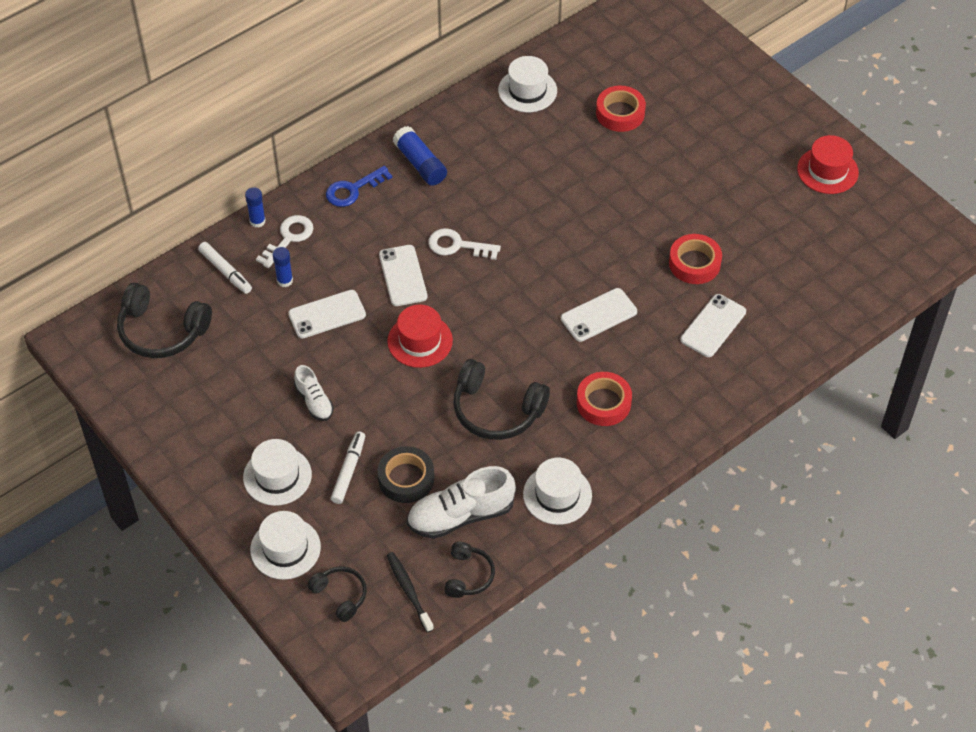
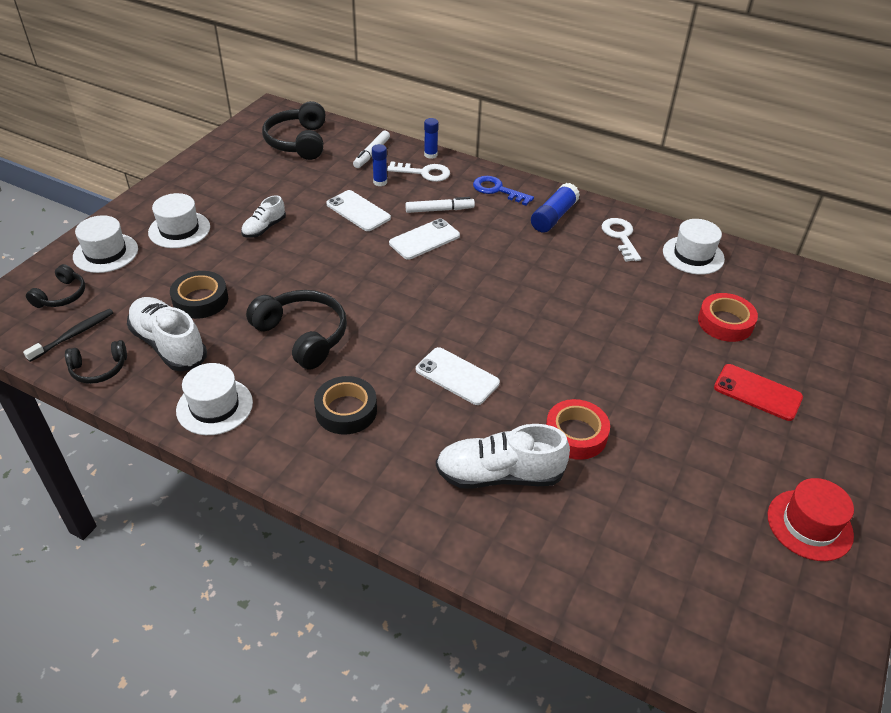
camera: 65 degrees right, 10 degrees down
(348, 470) = (198, 265): white marker -> white marker (439, 210)
(420, 341) = (358, 268): red hat -> none
(457, 245) = (479, 261): white key -> white key (620, 237)
(496, 410) = (302, 336): black headphones -> black headphones turned 135 degrees clockwise
(603, 403) = (346, 410): red tape -> black tape
(702, 134) = (757, 392): none -> red phone
(713, 326) = (499, 475): white phone -> white shoe

